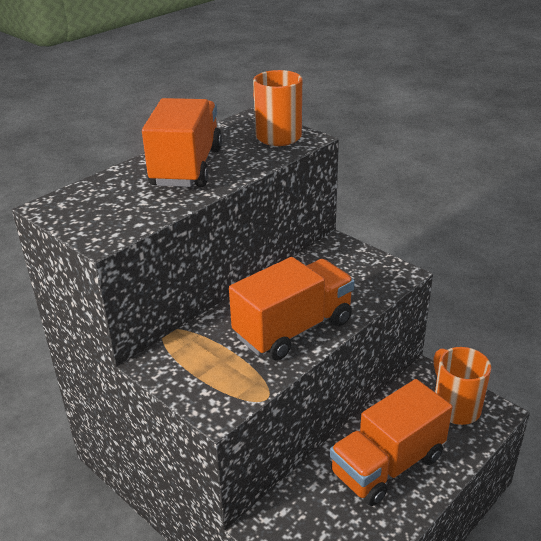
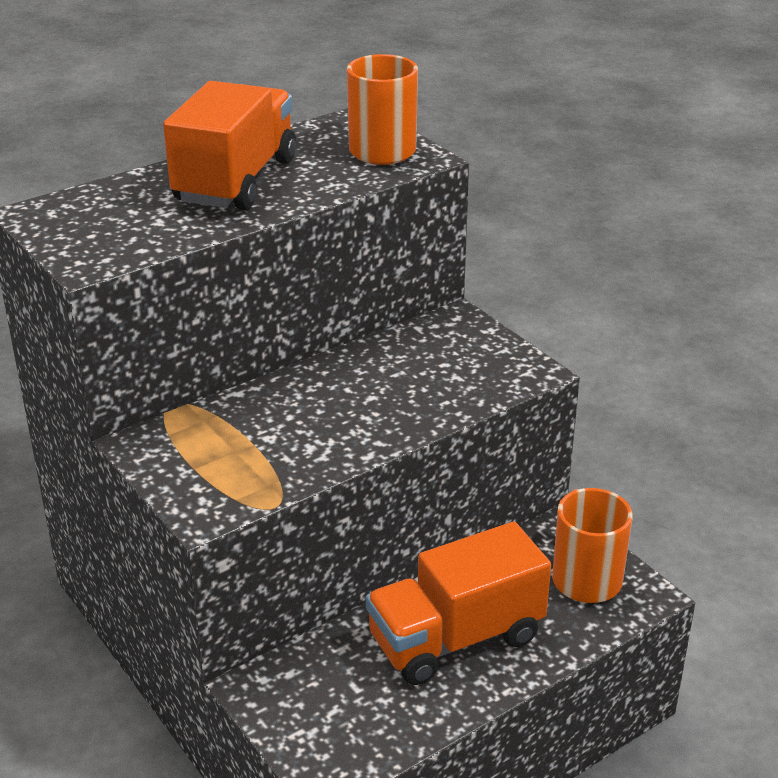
camera: 10 degrees right, 0 degrees up
(293, 329) = (346, 425): orange truck -> none

